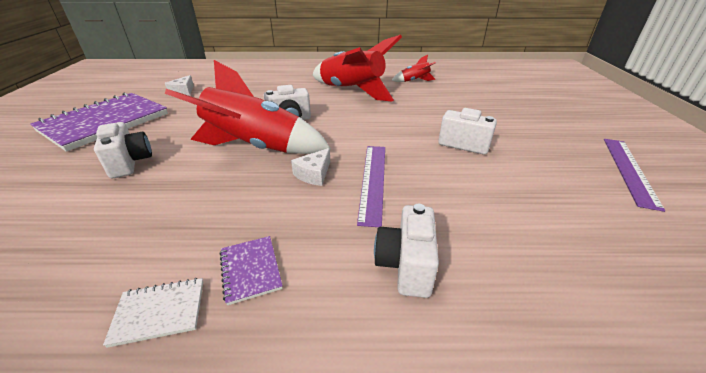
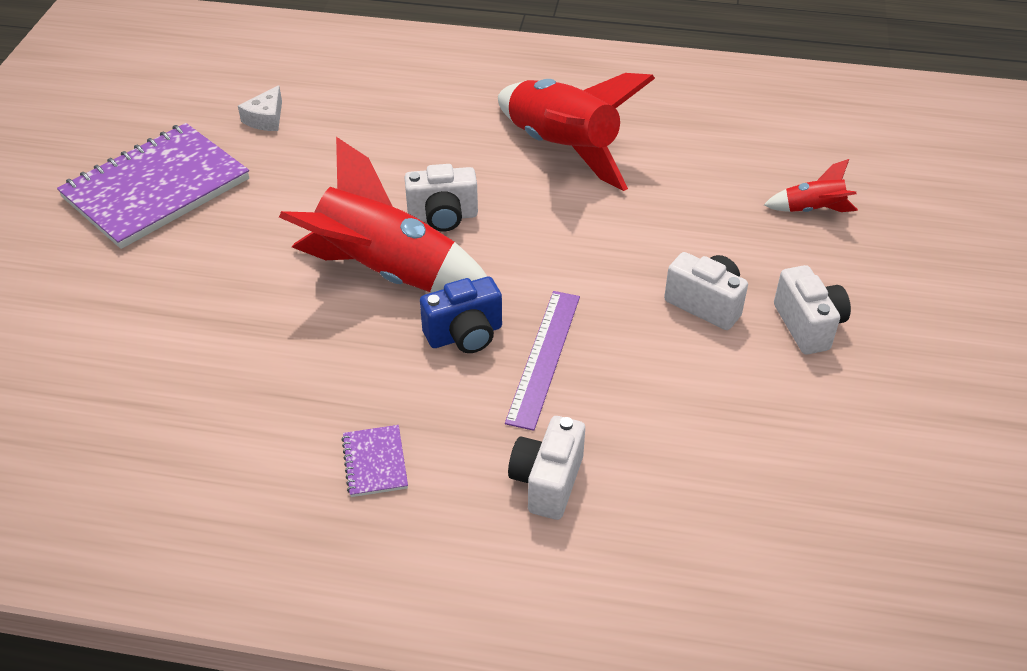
camera: 10 degrees right, 10 degrees up
(130, 163) = (212, 282): white camera -> white camera (808, 325)
(159, 312) = (284, 494): white notebook -> none
(314, 174) = (465, 335): white cheese -> blue camera
(414, 81) = (689, 130): red rocket -> red rocket (812, 210)
(629, 170) = (929, 387): purple ruler -> none

